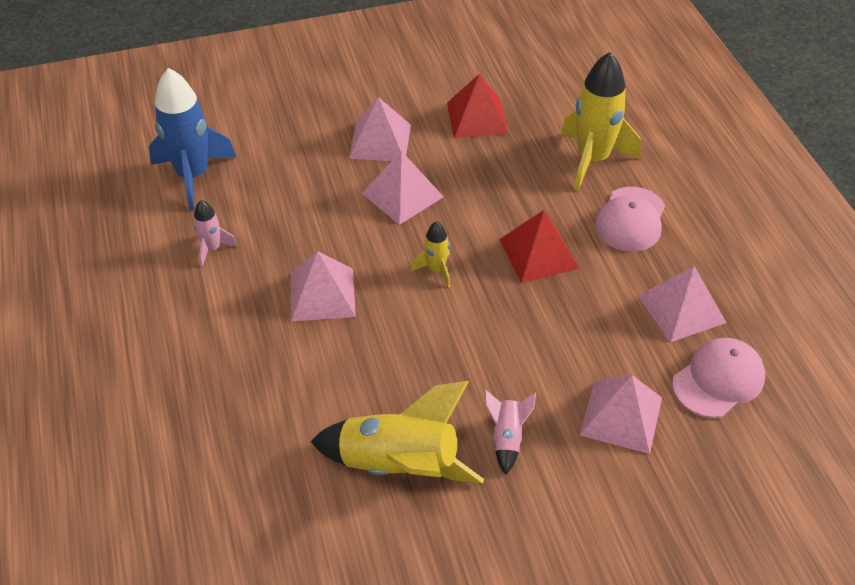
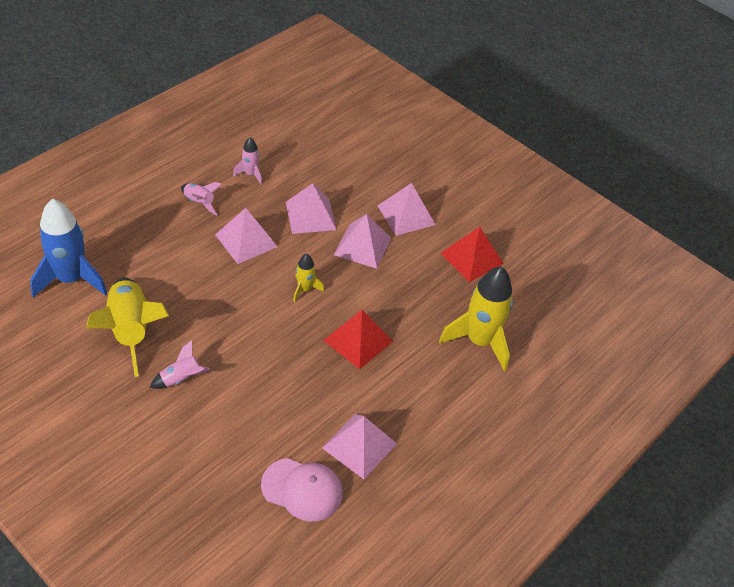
camera: 55 degrees right, 0 degrees up
(193, 176) = (306, 139): blue rocket -> blue rocket (71, 279)
(223, 317) = (199, 202): none -> pink rocket
(621, 416) = (234, 438): pink pyramid -> pink pyramid (310, 215)
(630, 219) = (431, 385): pink cap -> none

